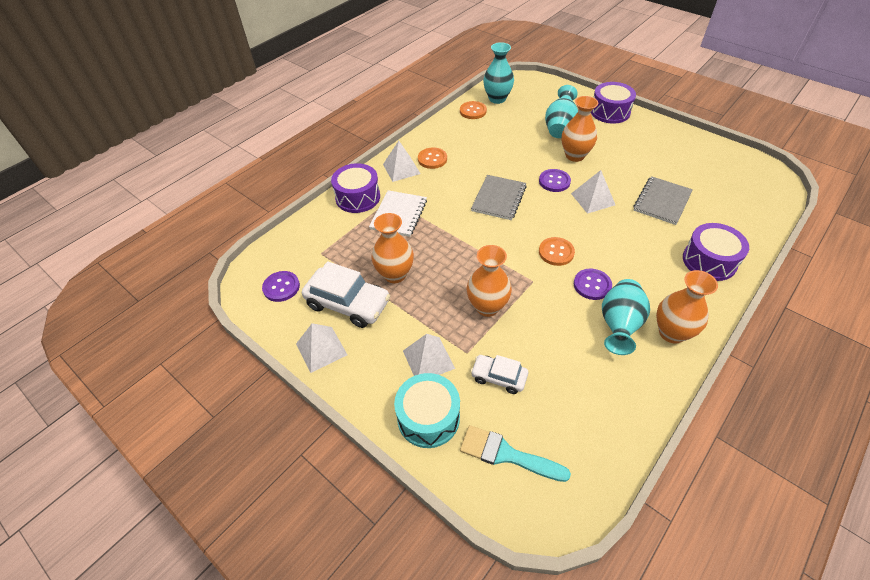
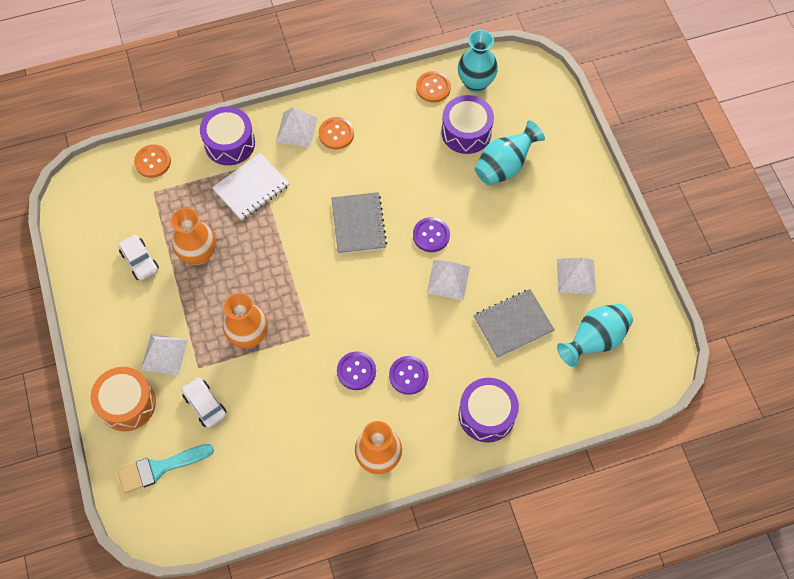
camera: 30 degrees right, 15 degrees up
(281, 287) = (98, 210): purple button -> purple button (408, 375)
(321, 349) = (90, 292): white pyramid -> white pyramid (576, 276)
(348, 303) = (140, 261): white car -> white car, size x0.58
(428, 418) = (127, 403): turquoise drum -> orange drum
(499, 198) = (358, 224): grey notebook -> grey notebook turned 60 degrees counterclockwise
(506, 454) = (160, 468): turquoise brush -> turquoise brush turned 75 degrees counterclockwise
(556, 252) = (356, 318): orange button -> orange button (153, 162)
(575, 155) = (483, 214): orange vase -> none
(610, 112) = (582, 175): purple drum -> purple drum (466, 132)
(619, 325) = (341, 423): turquoise vase -> turquoise vase (594, 340)

